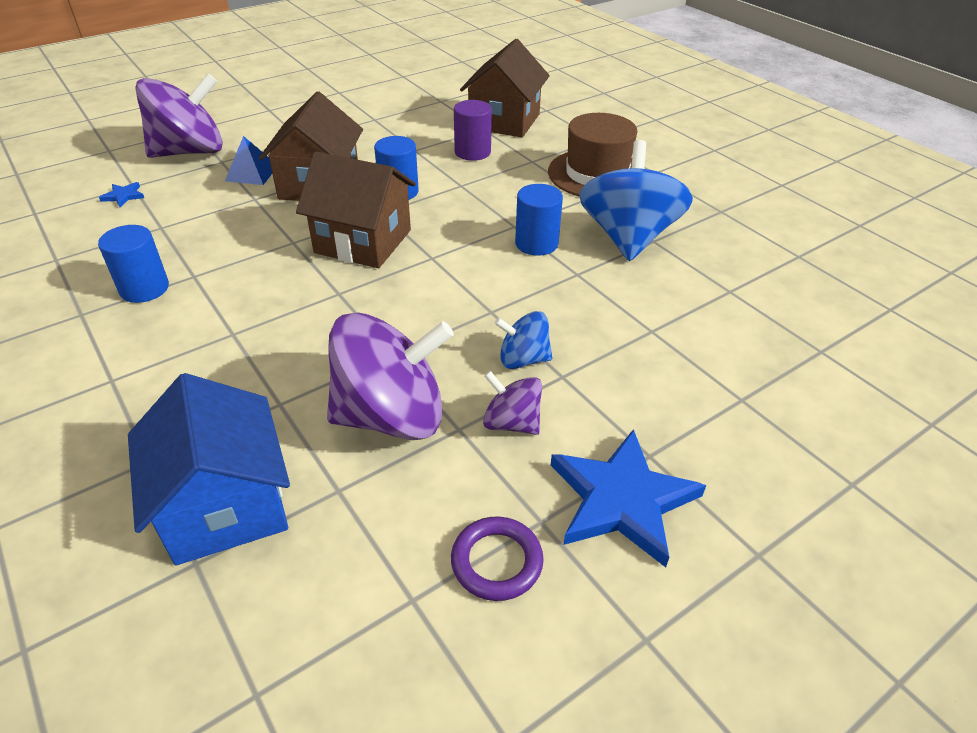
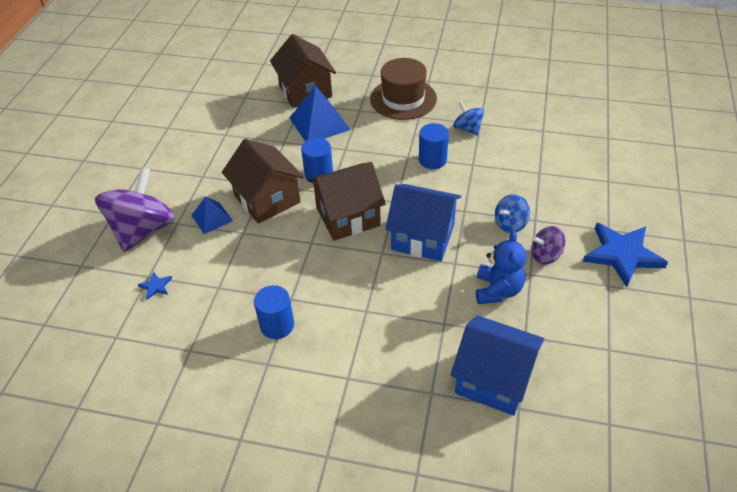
camera: 40 degrees left, 5 degrees up
(392, 416) = (497, 290): purple spinning top -> blue teddy bear
(403, 306) = (423, 237): none -> blue house
(472, 152) = (319, 123): purple cylinder -> blue pyramid
(496, 562) = (615, 312): purple ring -> none
(628, 237) = (467, 129): blue spinning top -> blue spinning top, size x0.50

